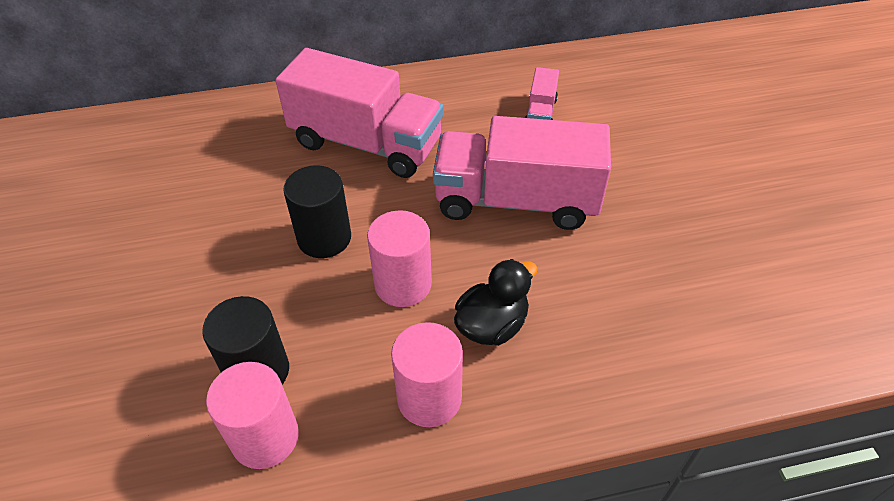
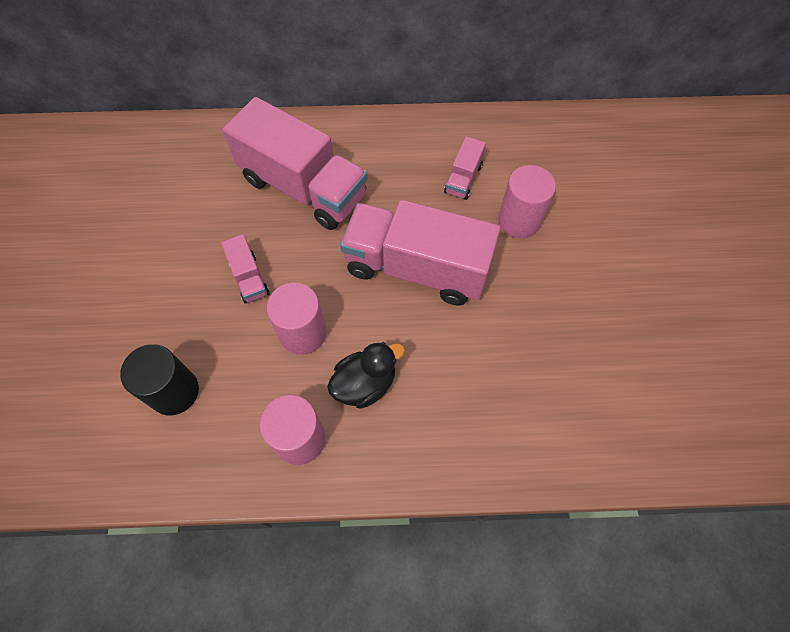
camera: 10 degrees right, 15 degrees up
(265, 437) = (170, 448): pink cylinder -> pink cylinder (519, 220)
(324, 238) = (249, 278): black cylinder -> pink truck

